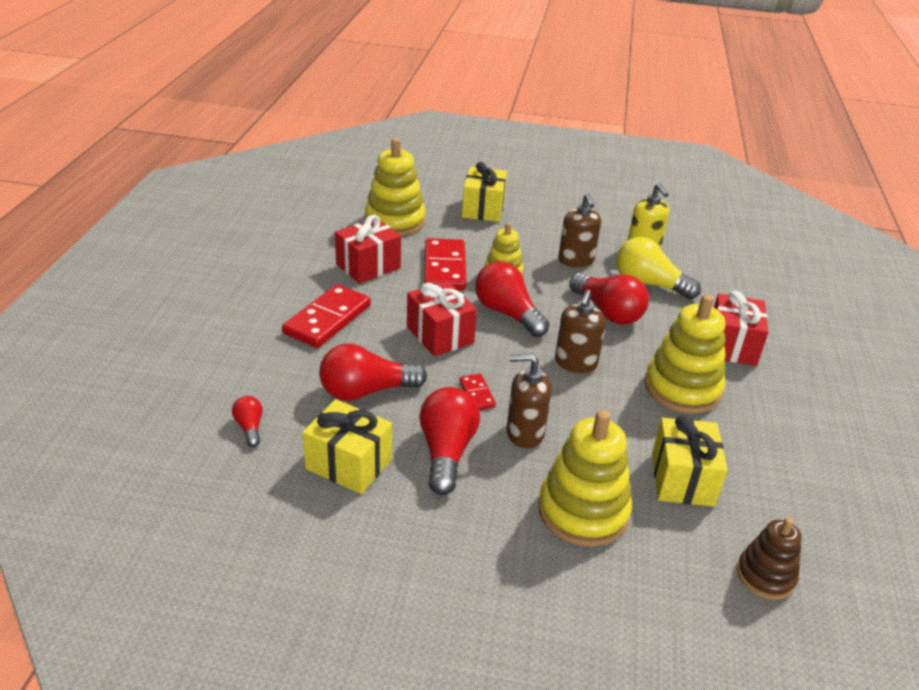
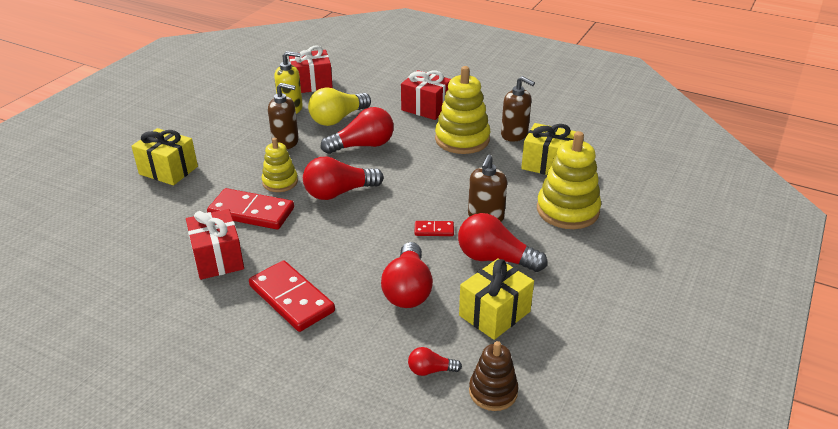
camera: 70 degrees left, 0 degrees up
(395, 221) = (148, 227): yellow stacking toy -> none
(440, 335) = (350, 234): red gift -> red gift (311, 84)
(575, 363) = (417, 175): brown soap dispenser -> brown soap dispenser (514, 134)
(765, 576) = (628, 159): brown stacking toy -> brown stacking toy (493, 391)

